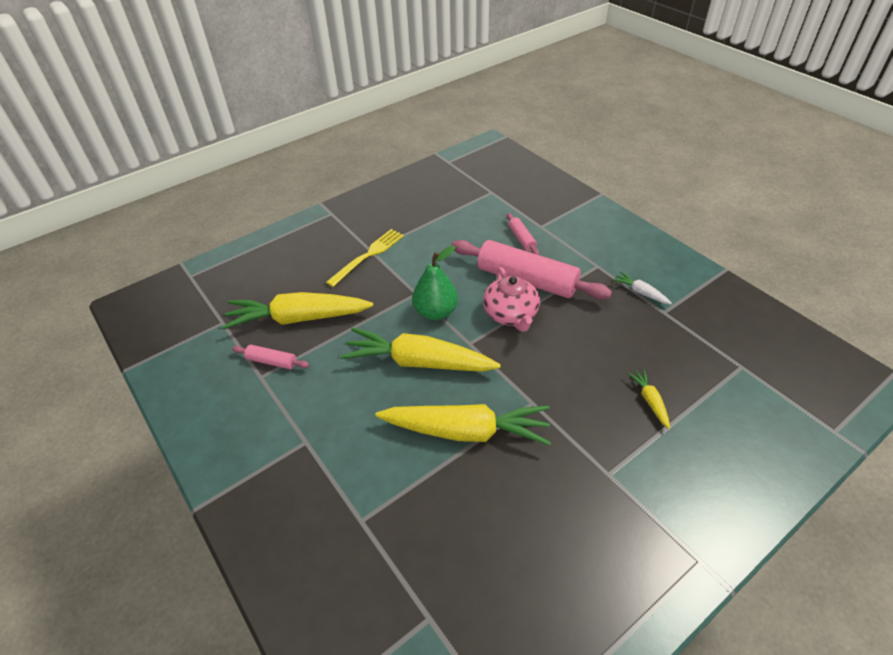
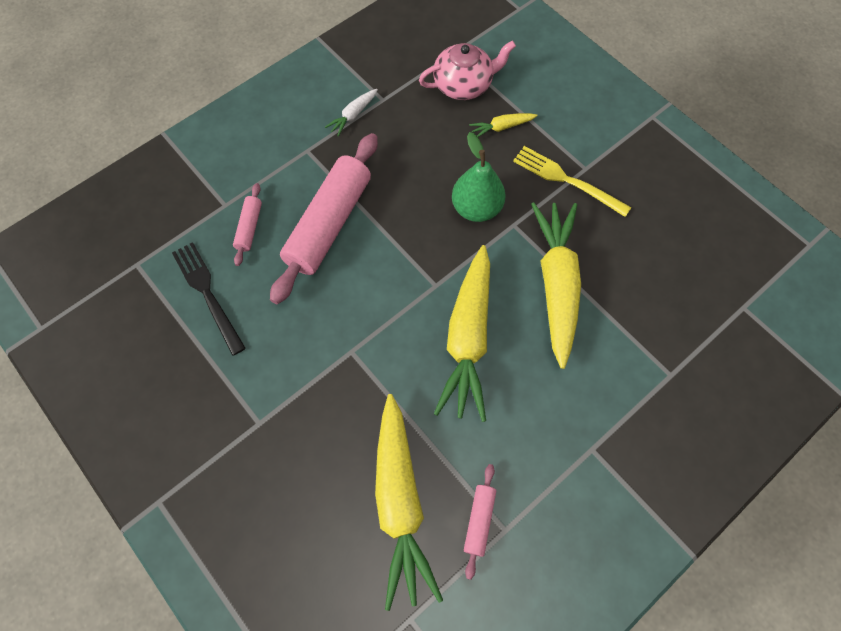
camera: 95 degrees left, 20 degrees up
(369, 255) = (269, 424): yellow fork -> yellow fork (565, 180)
(435, 312) = (385, 325): green pear -> green pear (476, 208)
(468, 222) = (207, 293): none -> black fork
(511, 314) = (388, 242): pink teapot -> pink teapot (463, 85)
(521, 239) = (249, 227): pink rolling pin -> pink rolling pin turned 60 degrees counterclockwise

